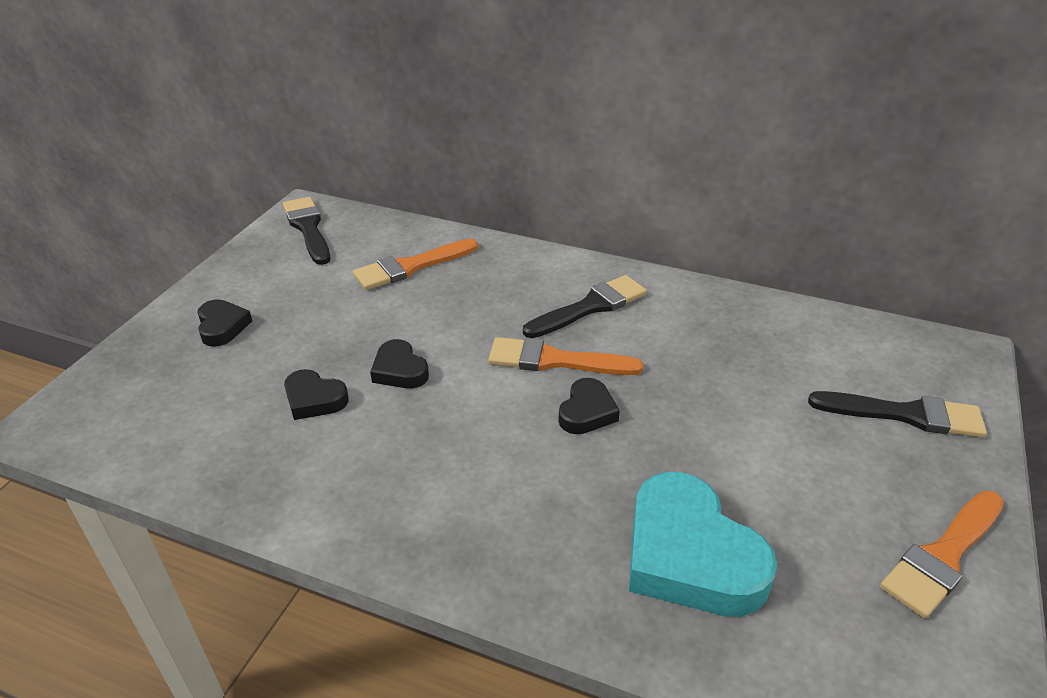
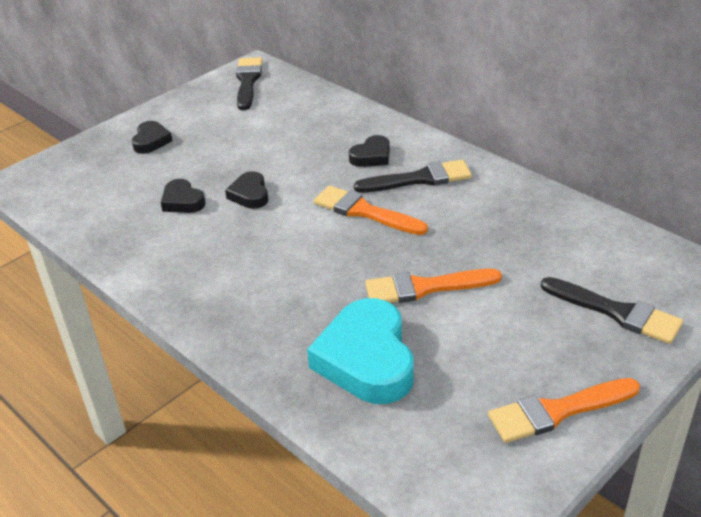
camera: 25 degrees right, 0 degrees up
(411, 267) = (304, 123): orange brush -> orange brush (424, 288)
(587, 412) = (362, 251): black heart -> black heart (371, 156)

